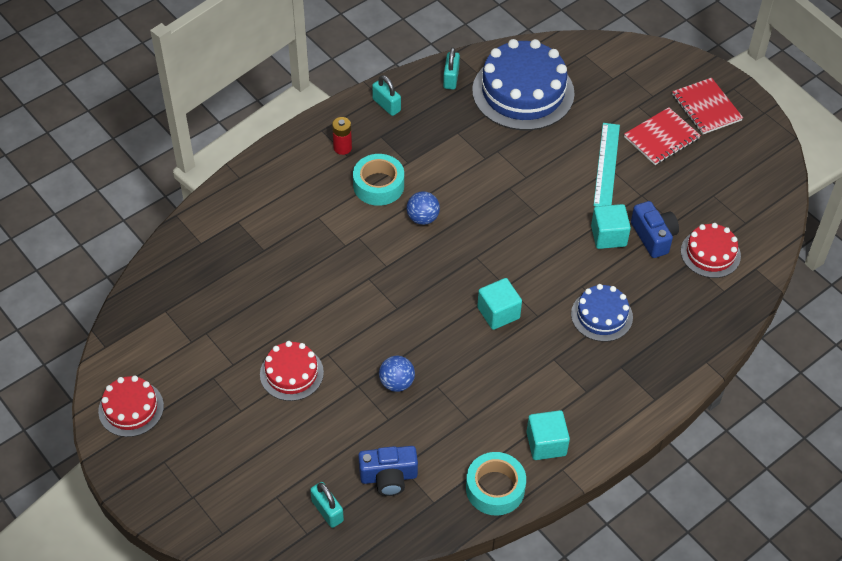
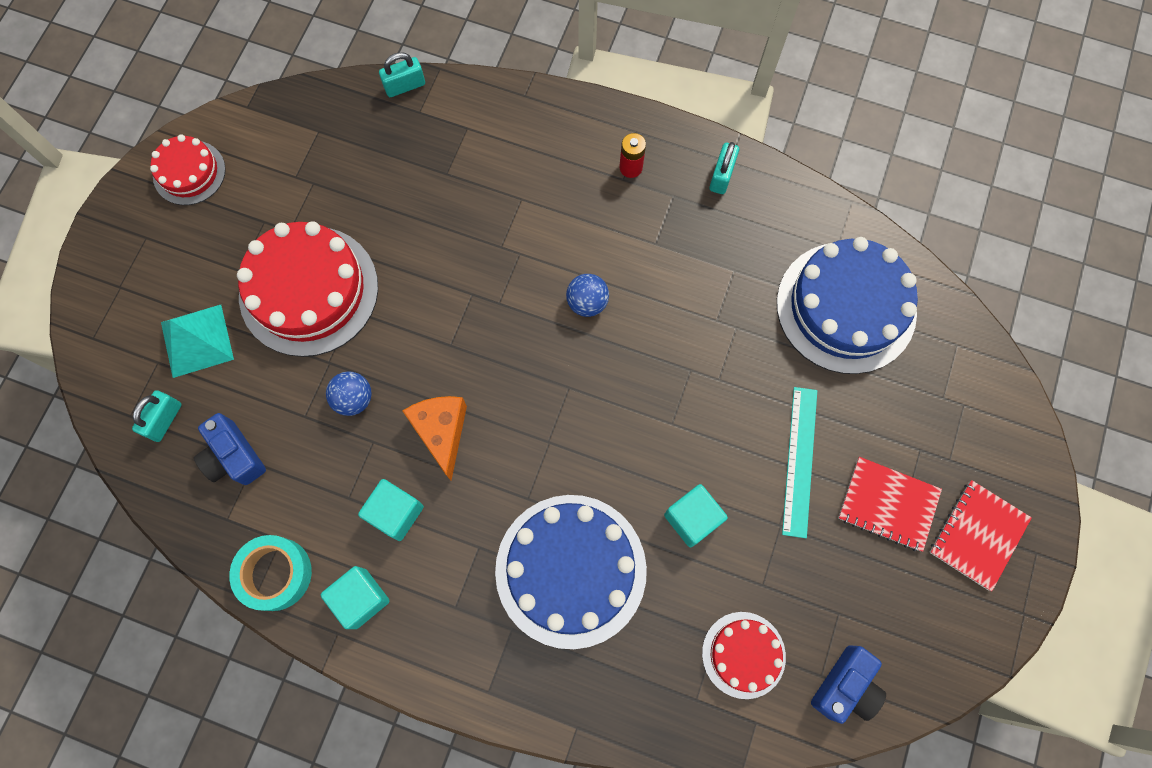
camera: 60 degrees right, 20 degrees up
(278, 462) = (197, 340): none -> turquoise pyramid
(291, 373) = (309, 290): red cake -> red cake, size x1.85
(378, 185) = (603, 233): turquoise tape -> none
(451, 78) = (809, 219): turquoise padlock -> turquoise padlock (405, 86)
(458, 342) = (441, 432): none -> orange cheese
(498, 313) = (506, 453): turquoise cube -> turquoise cube (395, 513)
(601, 315) = (570, 570): blue cake -> blue cake, size x1.85
(606, 165) = (799, 461): turquoise ruler -> turquoise ruler turned 60 degrees counterclockwise
(653, 237) = (725, 572): blue camera -> blue camera (845, 686)

